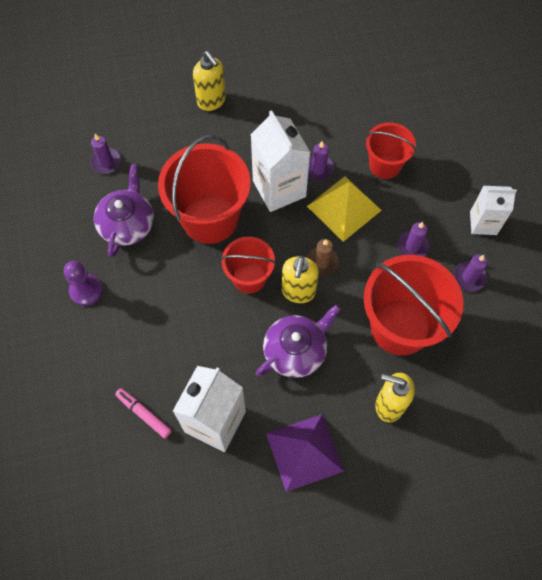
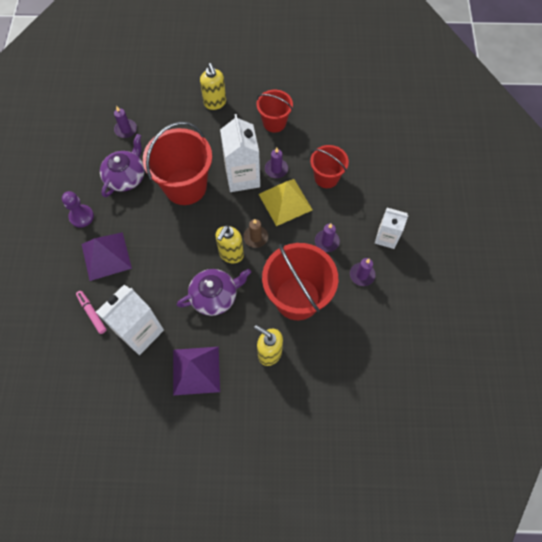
camera: 15 degrees right, 0 degrees up
(137, 334) = (106, 256): none -> purple pyramid
(249, 278) = (199, 235): red bucket -> red bucket (274, 123)

